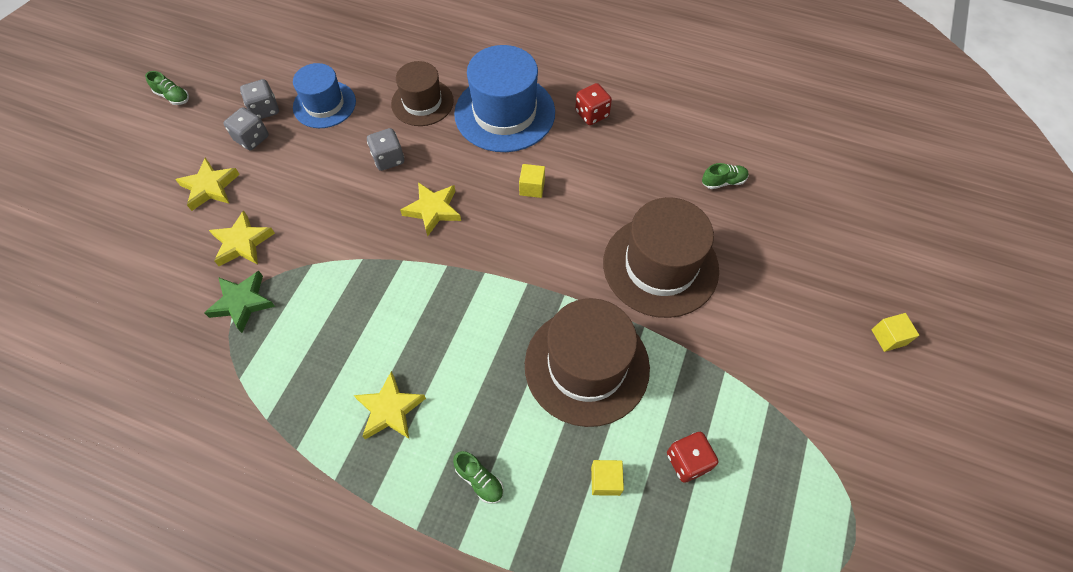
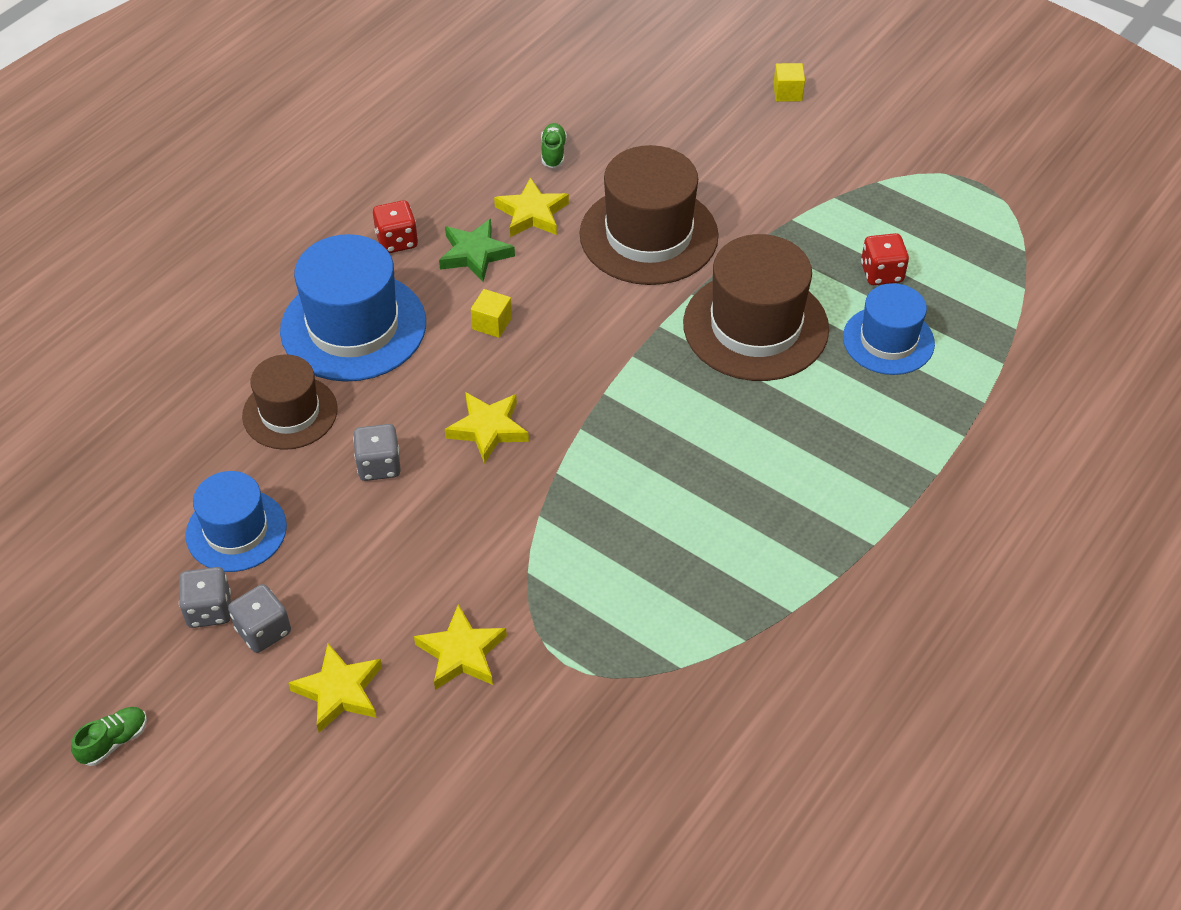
camera: 75 degrees left, 10 degrees down
(242, 302) = (563, 658): green star -> green star (475, 254)
(390, 409) = (763, 513): yellow star -> yellow star (532, 213)
(479, 480) = (866, 443): green shoe -> none
(605, 480) = (888, 340): yellow cube -> blue hat

